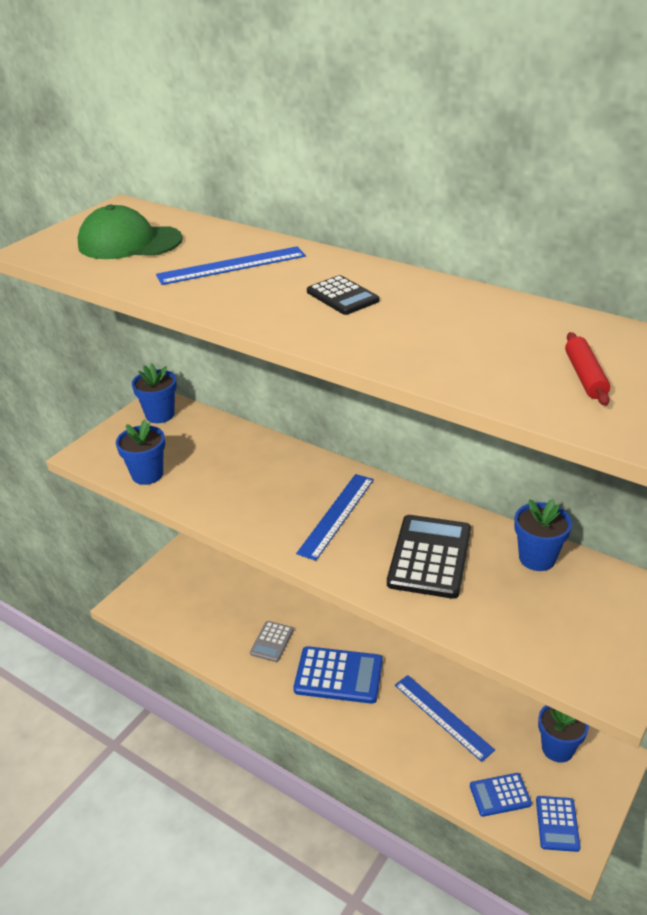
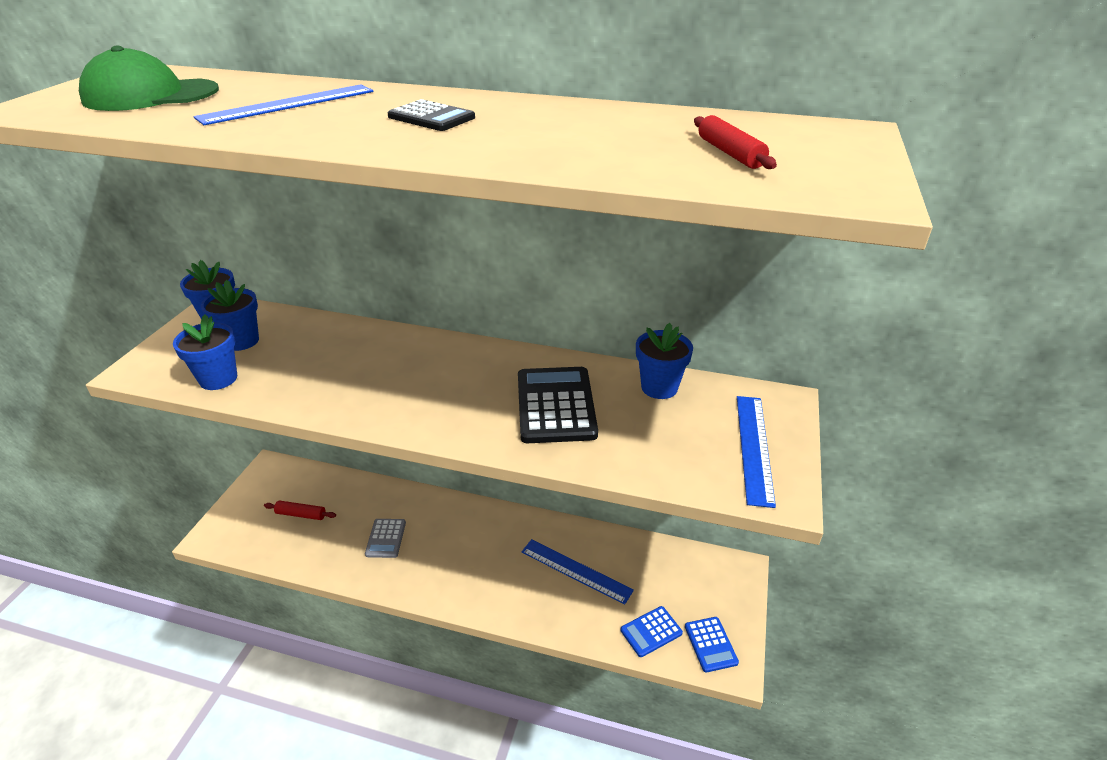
camera: 20 degrees left, 0 degrees up
(202, 601) = (301, 514): none -> red rolling pin
(336, 515) = (446, 383): blue ruler -> blue ruler (753, 447)
(338, 675) = (463, 556): blue calculator -> none
(557, 748) = (688, 574): blue flower pot -> blue flower pot (241, 341)

